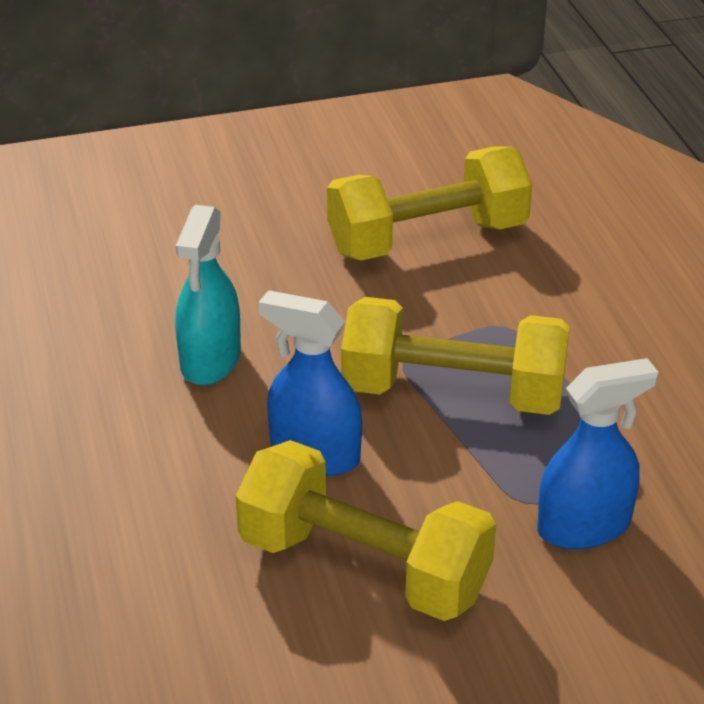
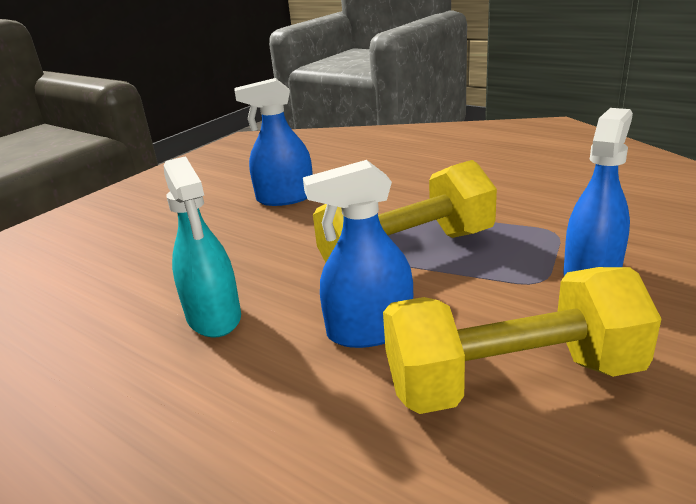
camera: 35 degrees left, 10 degrees down
(427, 239) = (285, 198): yellow dumbbell -> blue spray bottle

